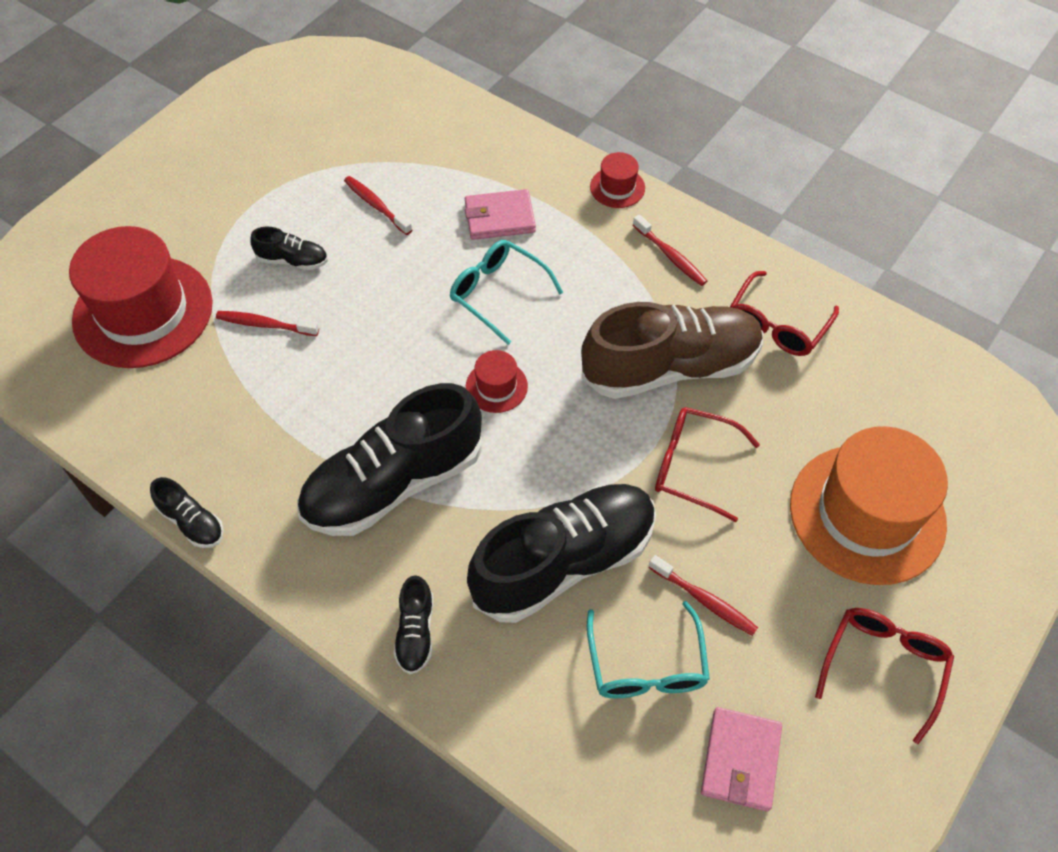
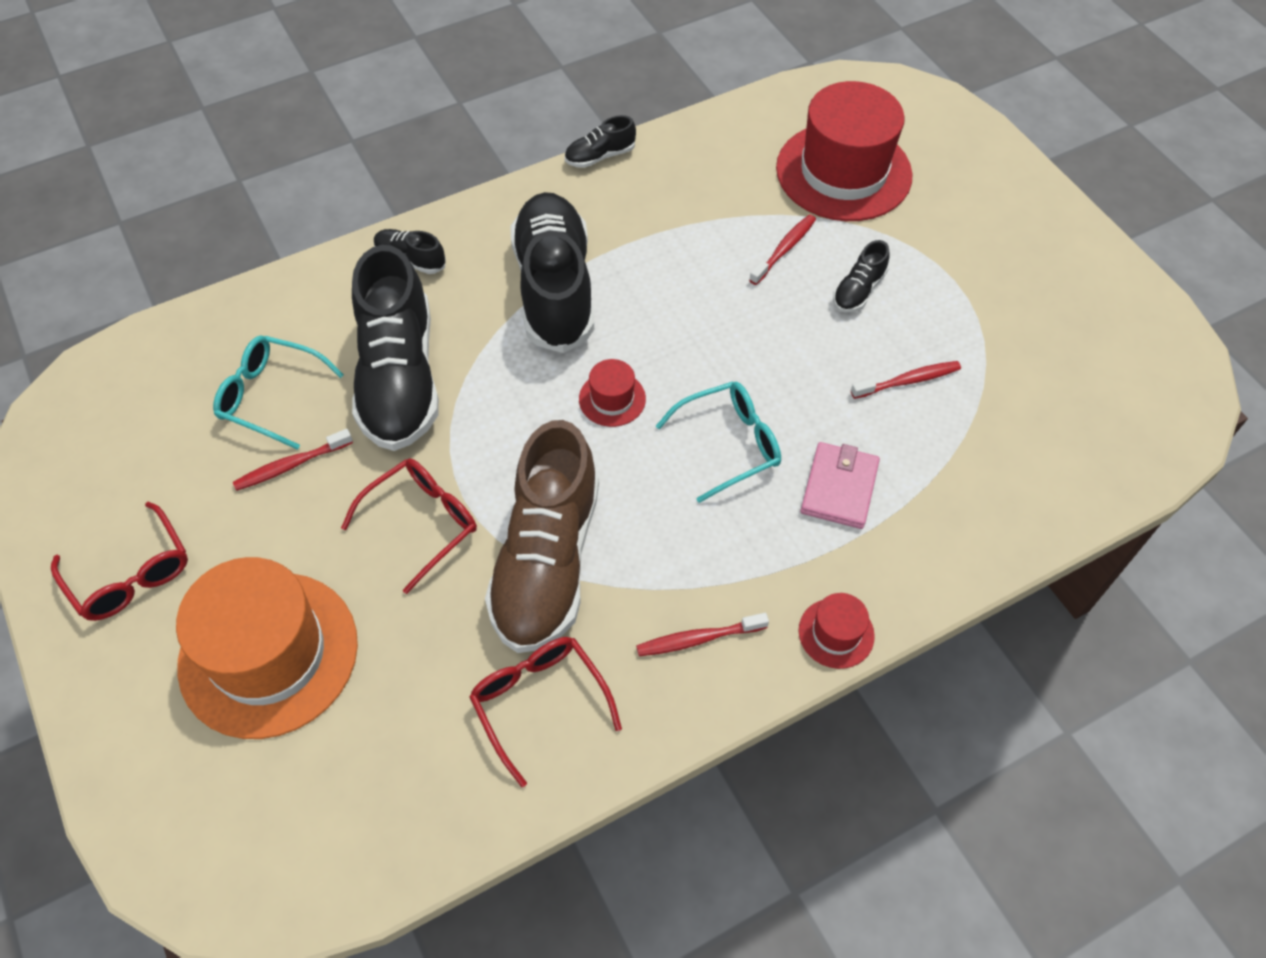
camera: 115 degrees right, 0 degrees up
(740, 760) = (151, 424): pink wallet -> none

